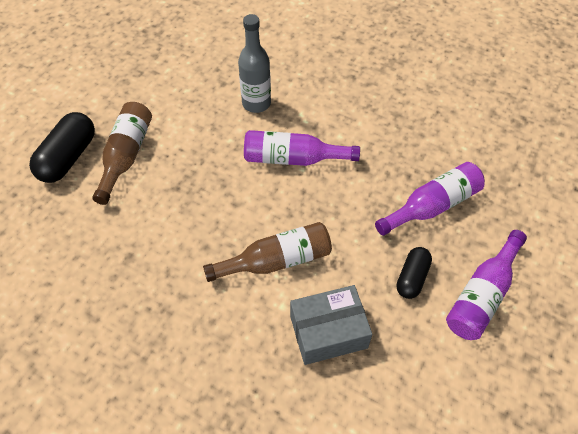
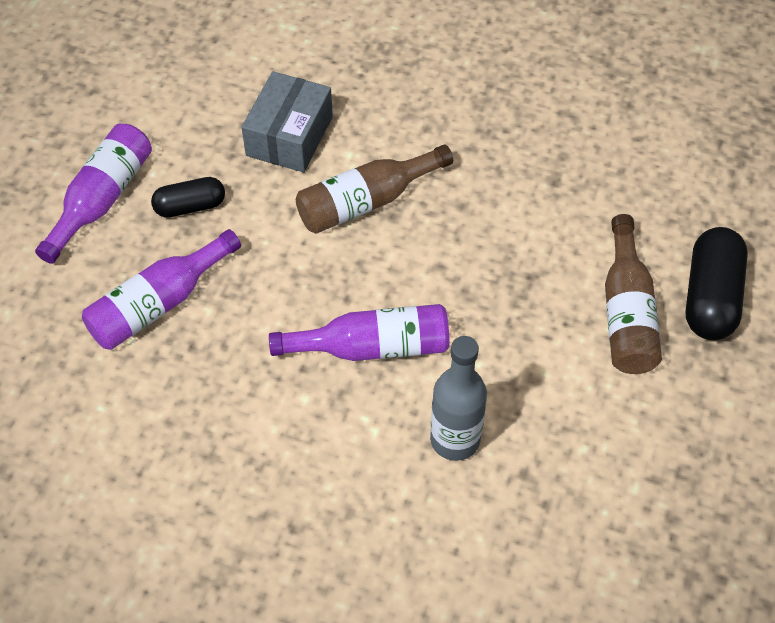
camera: 170 degrees right, 0 degrees up
(328, 331) = (289, 136): grey box -> grey box turned 45 degrees counterclockwise
(412, 278) = (190, 206): black capsule -> black capsule turned 60 degrees clockwise

